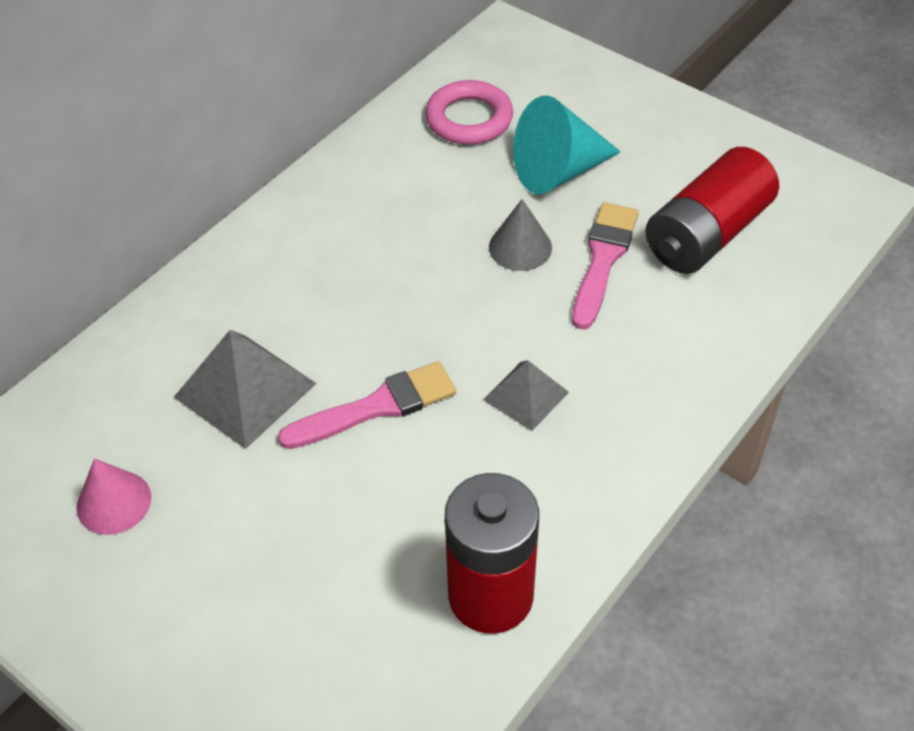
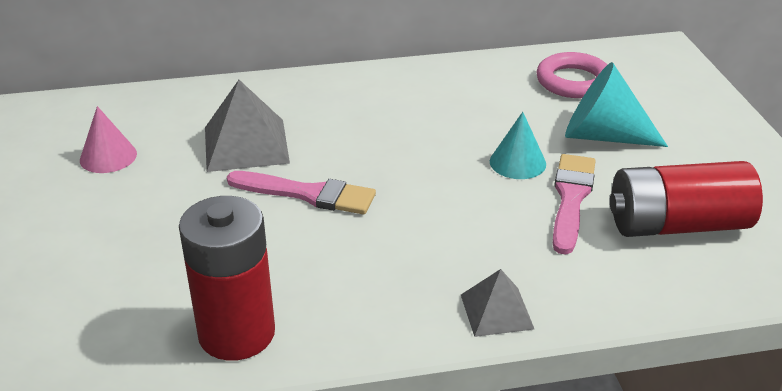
camera: 40 degrees right, 15 degrees down
(520, 247) = (517, 162): grey cone -> turquoise cone
(526, 396) = (410, 242): grey pyramid -> grey pyramid (496, 311)
(603, 259) = (571, 198): pink brush -> pink brush turned 45 degrees counterclockwise

